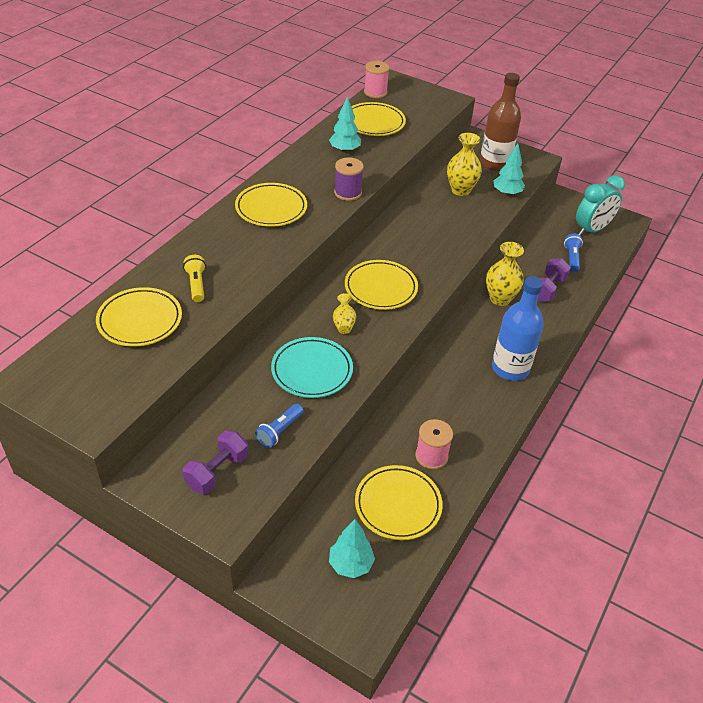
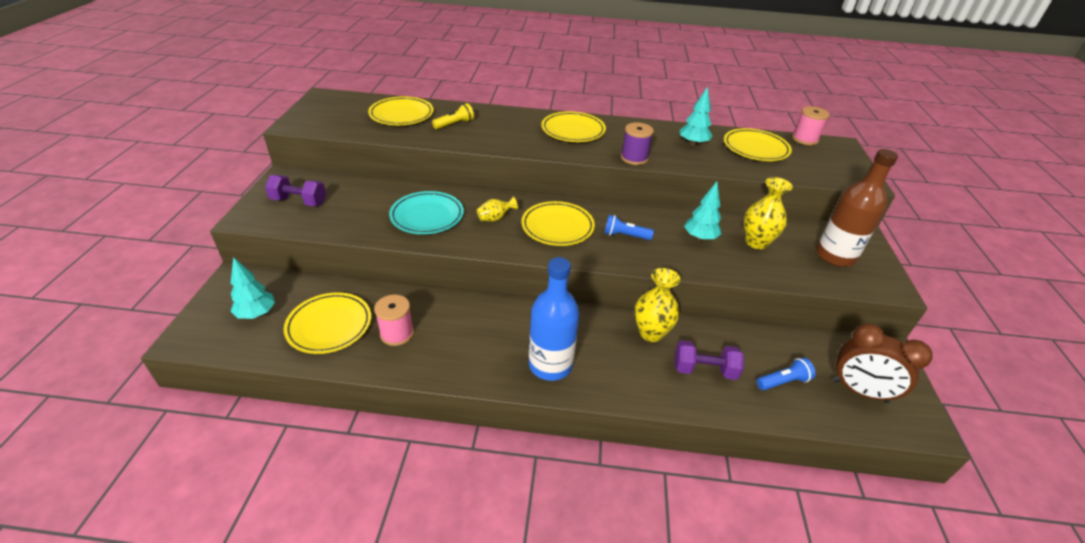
camera: 65 degrees right, 5 degrees down
(279, 431) = (351, 218): blue flashlight -> blue flashlight (625, 235)
(506, 193) = (793, 275): turquoise tree -> turquoise tree (700, 238)
(592, 230) = (859, 391): turquoise clock -> brown clock

